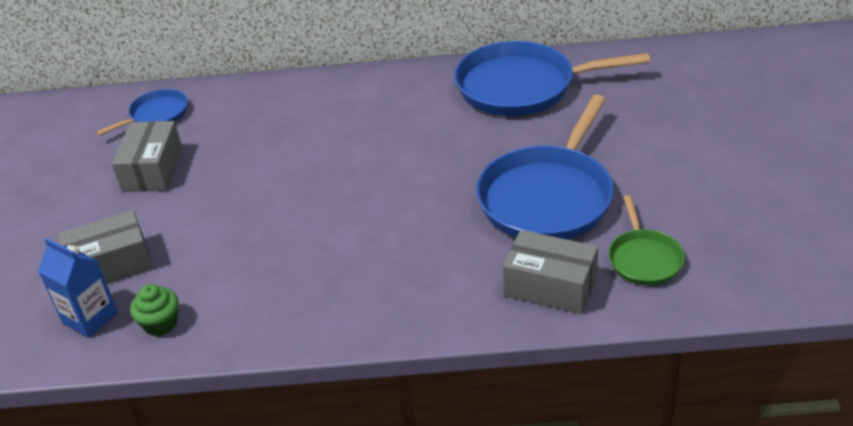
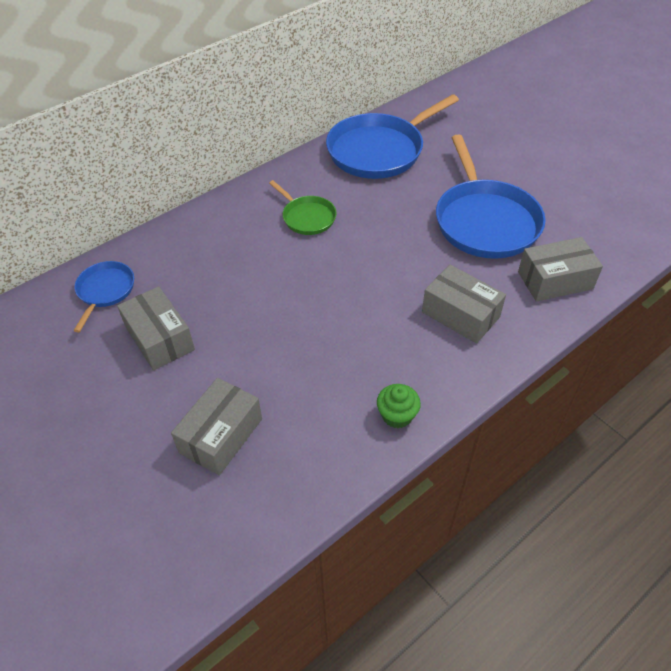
camera: 40 degrees left, 10 degrees up
(90, 318) = (256, 488): blue carton -> none
(160, 323) = (322, 458): green cupcake -> green cupcake (397, 415)
(414, 271) = (460, 314): none -> grey box
(644, 259) = (586, 235): green pan -> green pan (307, 217)

